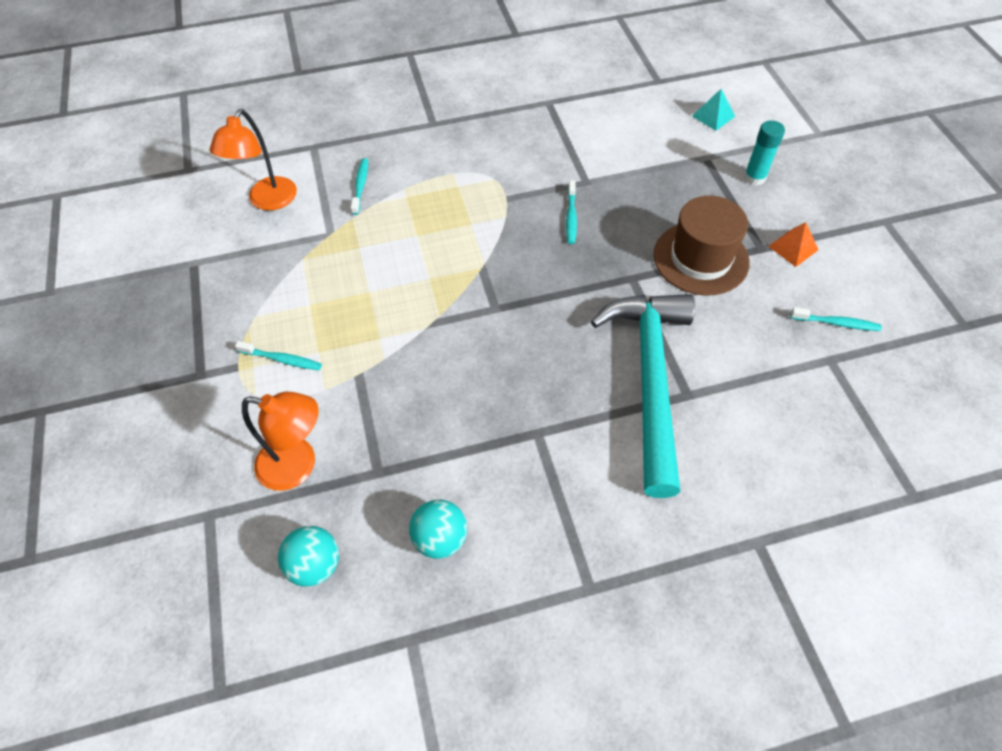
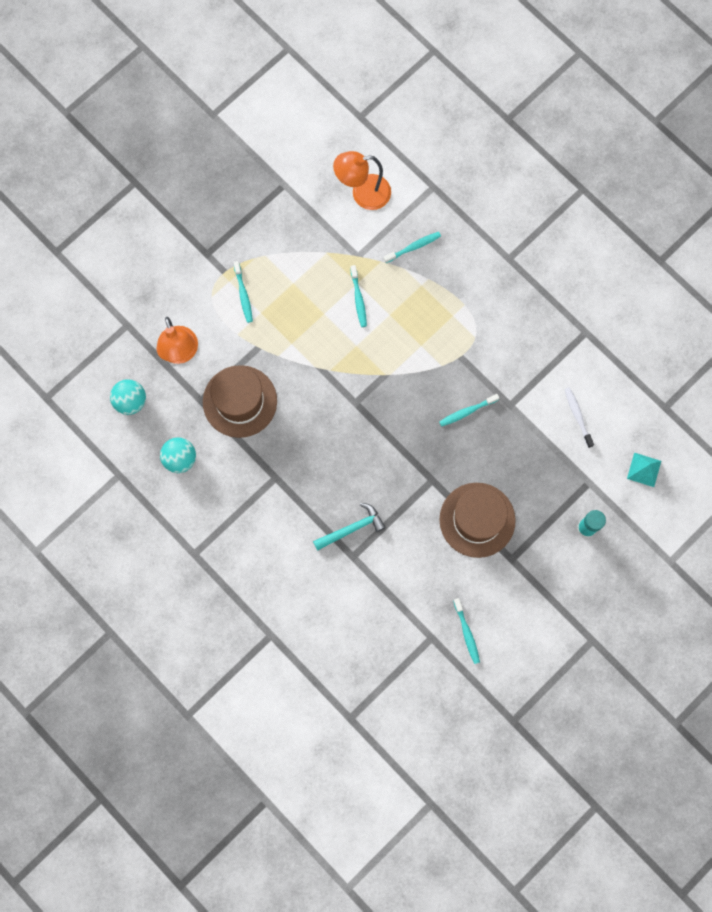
camera: 60 degrees right, 20 degrees up
(378, 254) = (358, 299): none -> turquoise toothbrush
(411, 426) = (240, 401): none -> brown hat
(630, 139) = (577, 416): none -> white toothbrush
(650, 379) = (352, 528): turquoise hammer -> turquoise hammer, size x0.45
(793, 248) = (524, 581): orange pyramid -> none

